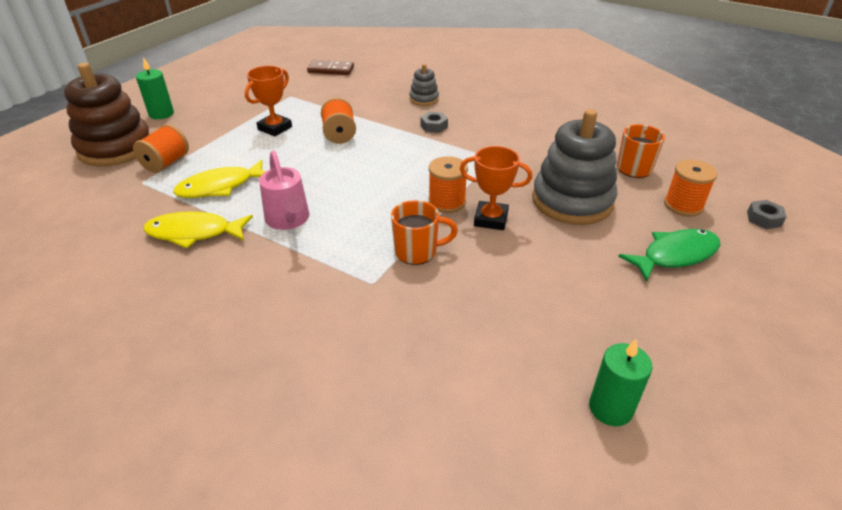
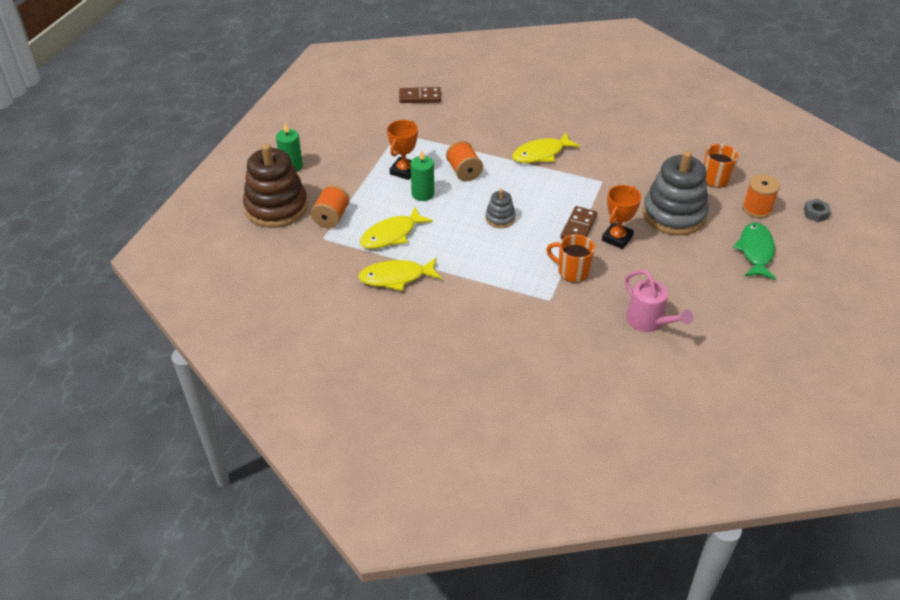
camera: 10 degrees left, 5 degrees up
(289, 220) = (463, 258): pink watering can -> pink watering can (649, 322)
(417, 252) = (572, 271): orange mug -> orange mug turned 135 degrees counterclockwise
(424, 99) = (521, 124): grey stacking toy -> grey stacking toy (500, 218)
(434, 126) = (541, 154): grey nut -> yellow fish
(447, 202) = (578, 227): orange spool -> brown domino
(491, 219) = (617, 238): orange trophy -> orange trophy turned 60 degrees counterclockwise
(610, 408) = (729, 360): green candle -> green candle (422, 194)
(675, 255) = (755, 251): green fish -> green fish turned 45 degrees counterclockwise

